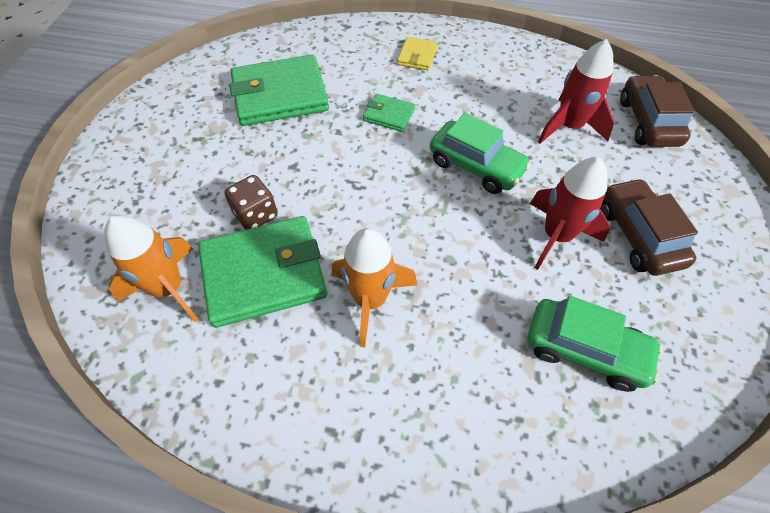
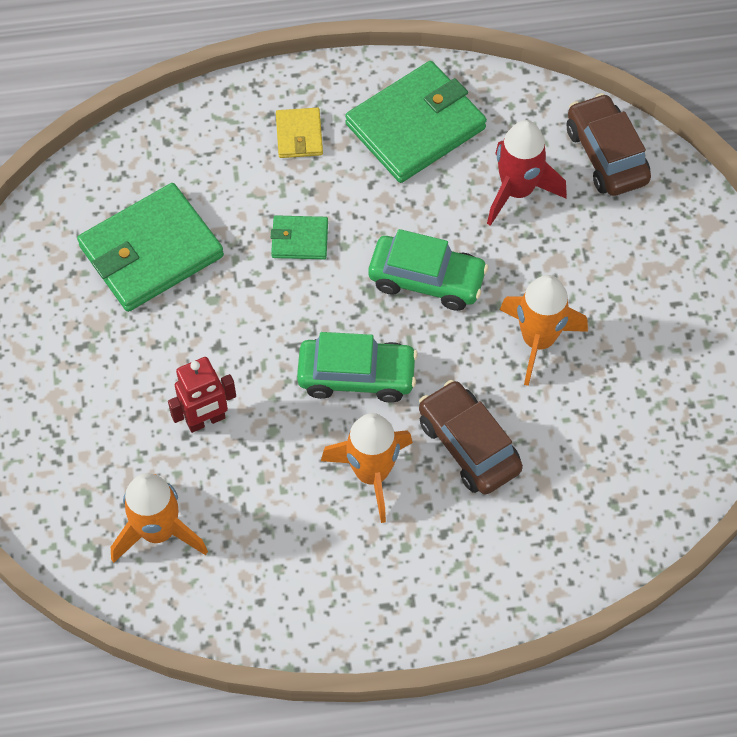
camera: 20 degrees left, 5 degrees up
(256, 214) = (206, 420): brown dice -> red robot
(264, 273) = (249, 483): green wallet -> green wallet (415, 126)
(556, 236) = (538, 340): red rocket -> orange rocket
(585, 350) = (593, 454): green car -> green car (357, 376)
(638, 235) = (621, 312): brown car -> brown car (468, 445)

